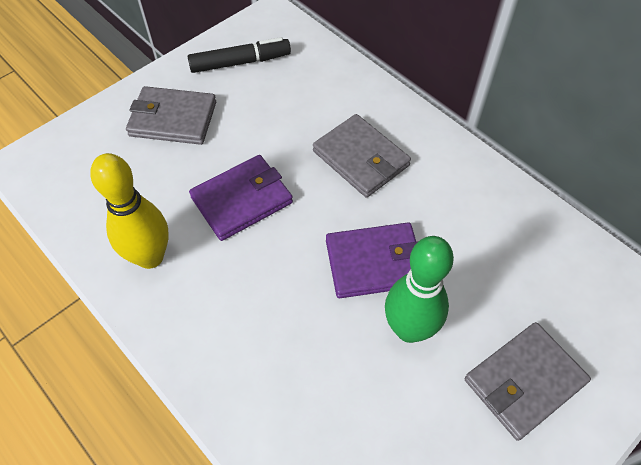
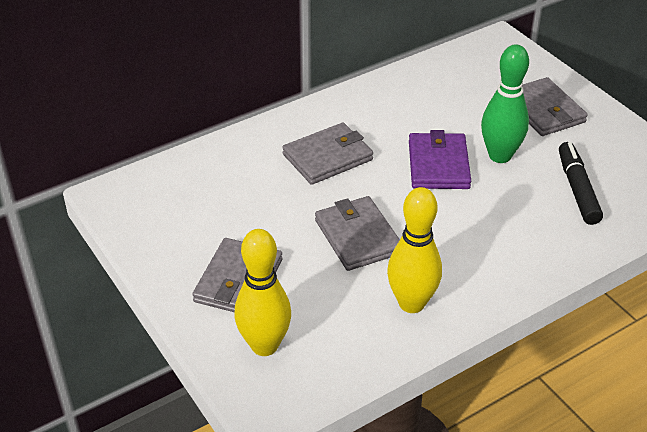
camera: 80 degrees left, 15 degrees down
(95, 150) = (264, 345): none -> yellow bowling pin
(240, 62) = (172, 224): black marker -> black marker (577, 189)
(242, 200) = (358, 236): purple wallet -> grey wallet

